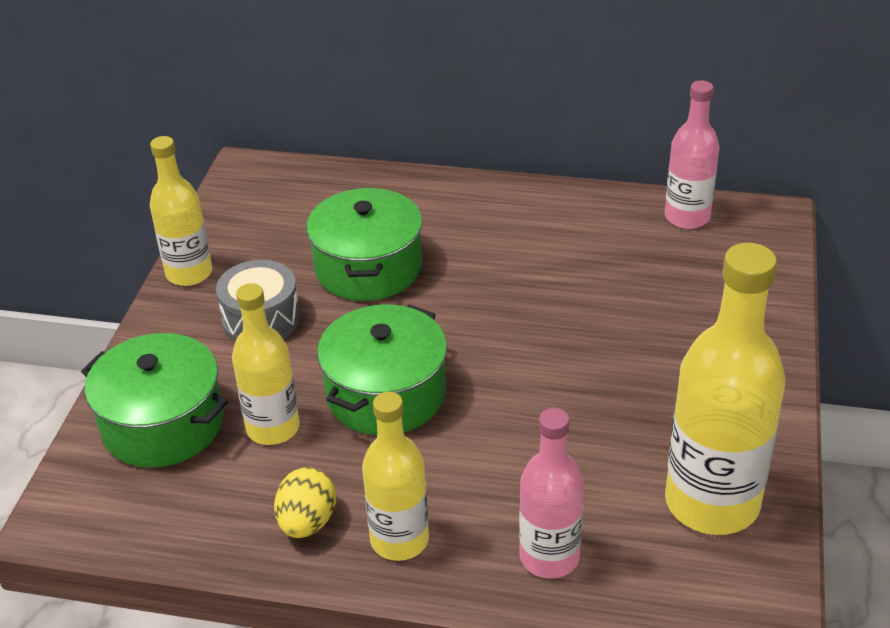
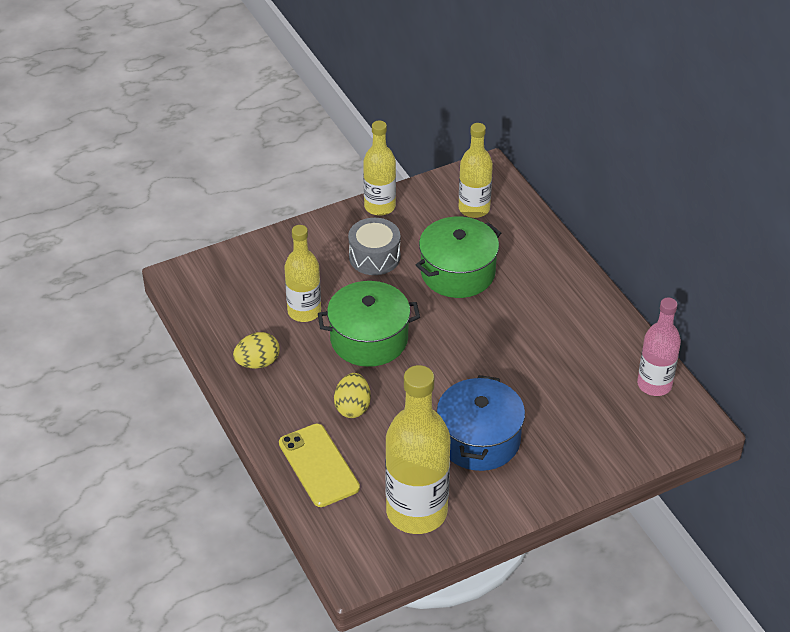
camera: 50 degrees right, 5 degrees up
(163, 424) = (268, 270): green pot -> none
(399, 540) = (278, 403): yellow bottle -> yellow bottle (474, 209)
(482, 469) = (352, 407): none -> yellow egg
(549, 557) = (319, 465): pink bottle -> yellow phone
(643, 386) = (479, 439): none -> blue pot

